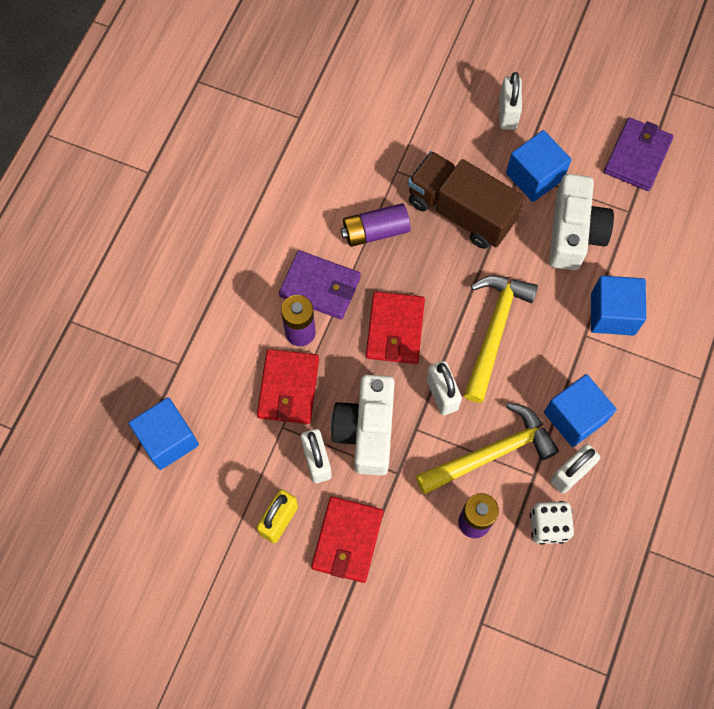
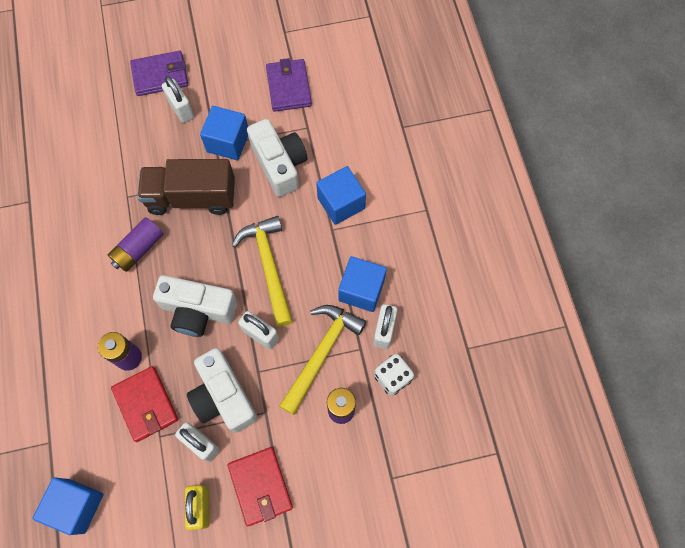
camera: 35 degrees left, 0 degrees up
(320, 286) = (123, 314): purple wallet -> purple wallet (160, 75)
(395, 329) = (198, 310): red wallet -> white camera

